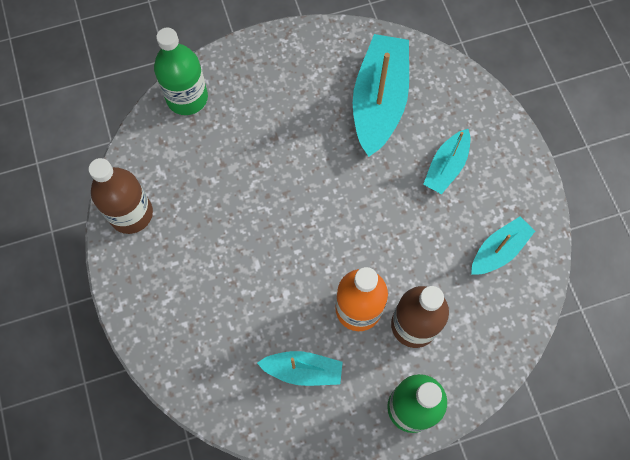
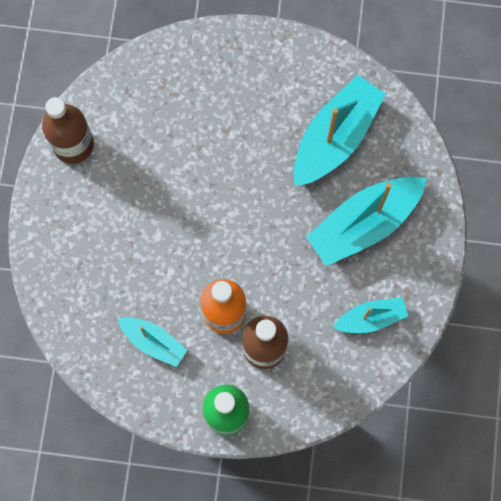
camera: 25 degrees right, 5 degrees up
(187, 98) = (167, 60): green bottle -> none
(446, 167) = (364, 224): turquoise boat -> turquoise boat, size x1.80

